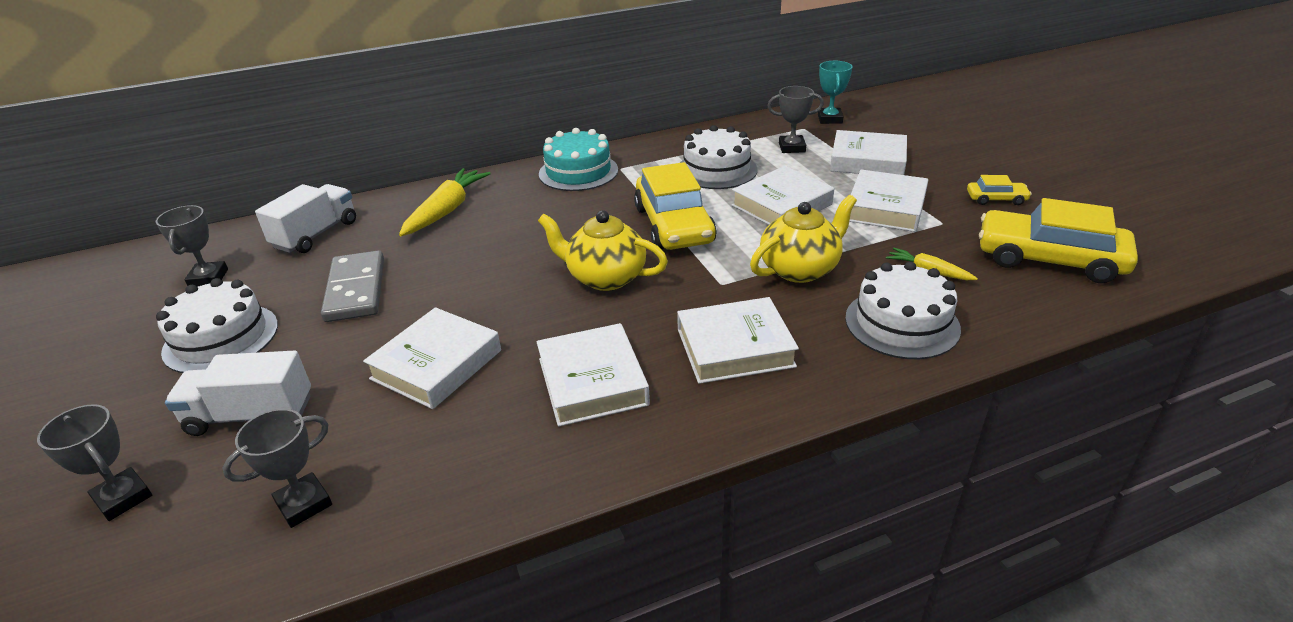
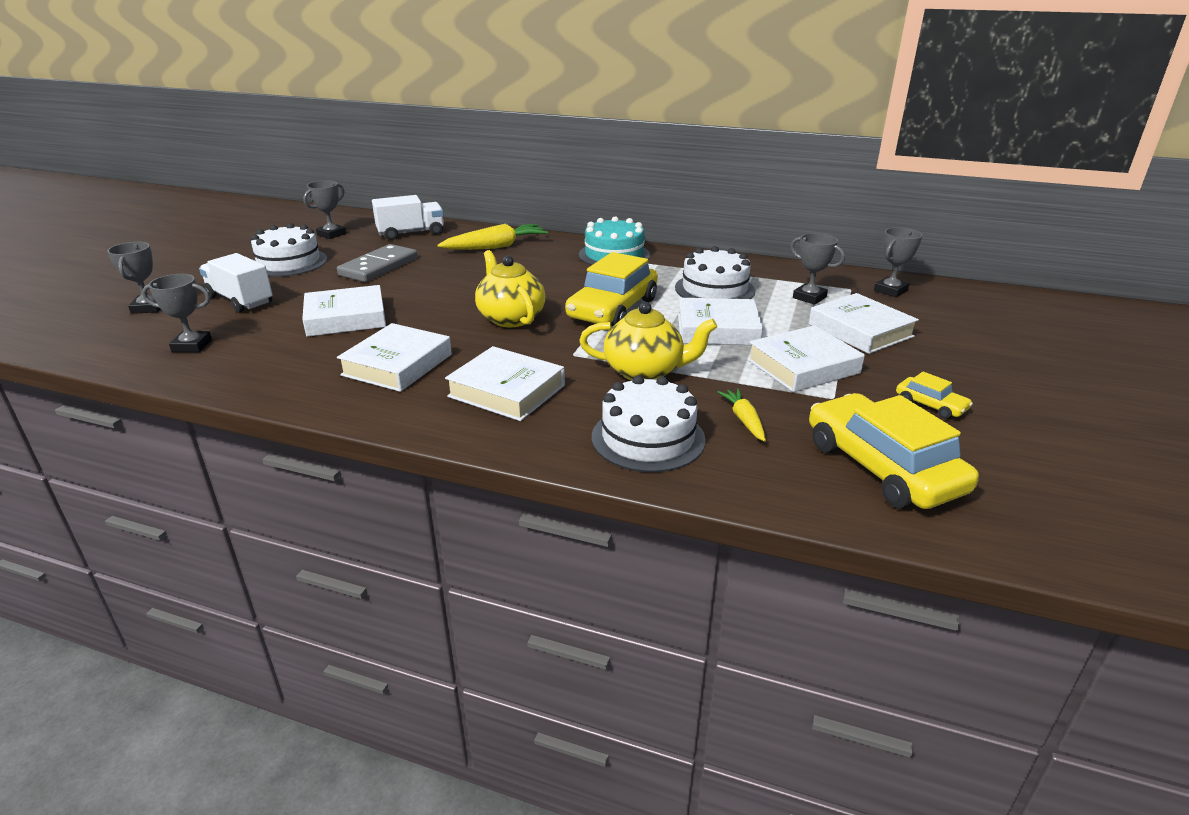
camera: 40 degrees right, 5 degrees down
(830, 119) = (890, 290): turquoise trophy -> grey trophy

